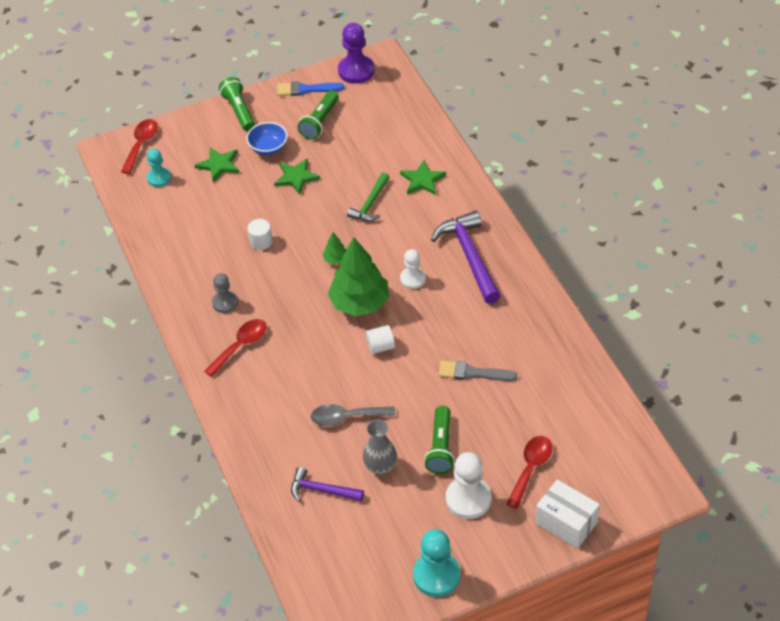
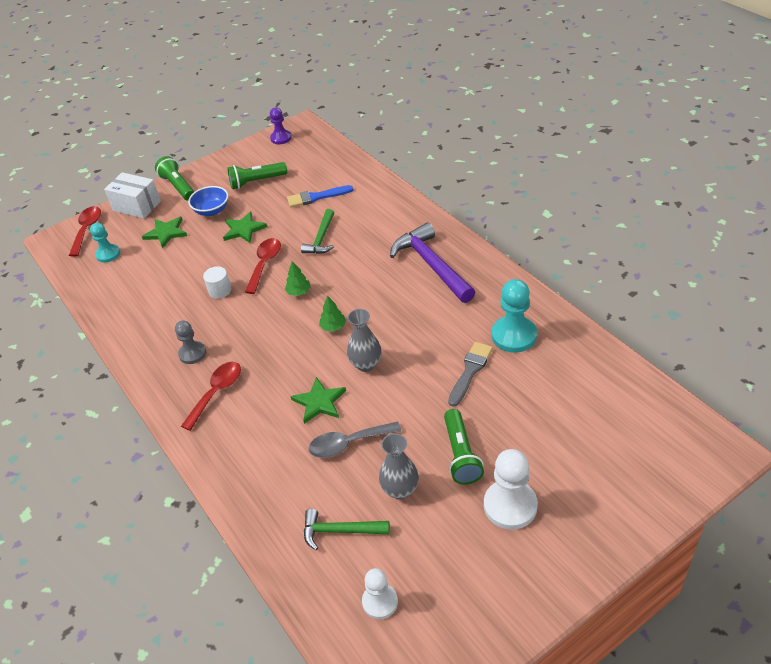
camera: 10 degrees left, 5 degrees down
(306, 89) = (238, 159): blue brush -> blue brush (316, 197)
(320, 122) = (256, 182): green flashlight -> green flashlight turned 60 degrees clockwise
(321, 490) = (340, 531): purple hammer -> green hammer
(356, 71) = (281, 138): purple pawn -> purple pawn, size x0.63
(360, 303) = (333, 327): green tree -> green tree, size x0.43
(380, 346) = (366, 364): white cylinder -> grey vase
(413, 279) = (381, 295): white pawn -> white pawn (380, 602)
(422, 180) = (366, 210): green star -> green star (319, 402)
(436, 575) = (503, 606): turquoise pawn -> turquoise pawn (514, 335)
(472, 373) = (470, 371): grey brush -> grey brush turned 120 degrees clockwise
(531, 468) = (567, 457): red spoon -> red spoon (265, 264)
(566, 523) = (630, 509): white box -> white box (137, 206)

